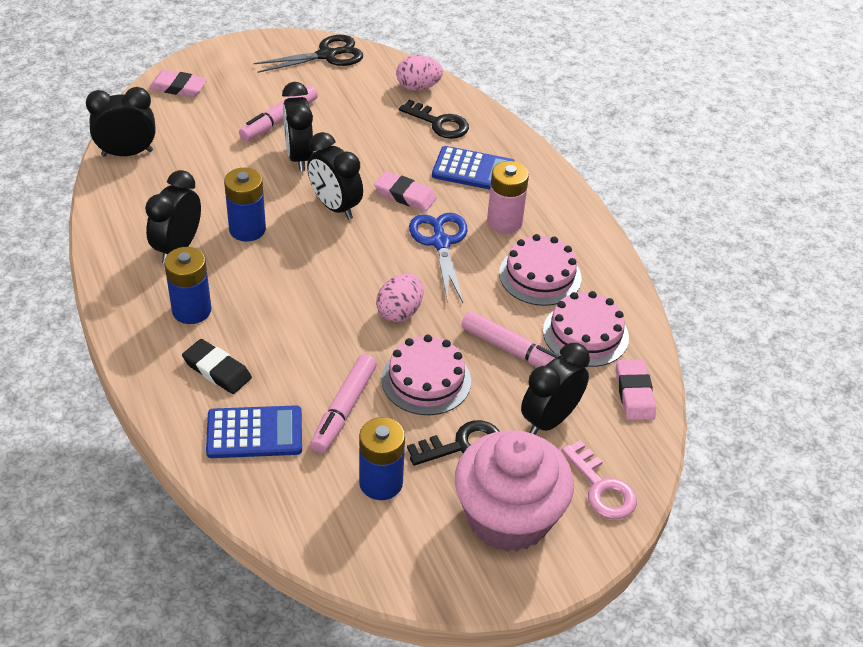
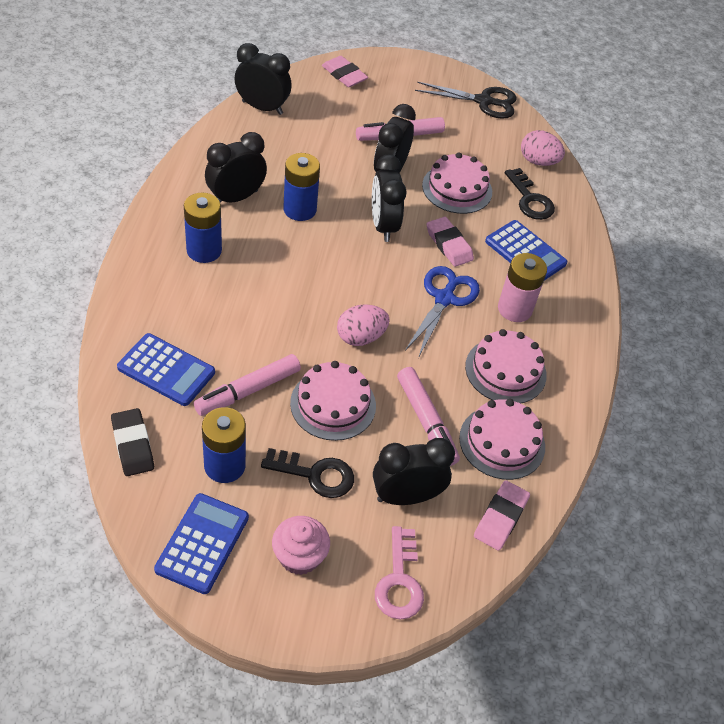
camera: 30 degrees right, 5 degrees up
(217, 370) = (182, 306): black eraser -> black eraser (132, 445)
(370, 143) = (457, 188): none -> pink cake
(420, 556) = (202, 543): none -> blue calculator
(508, 517) = (299, 556): pink cupcake -> pink cupcake, size x0.51

